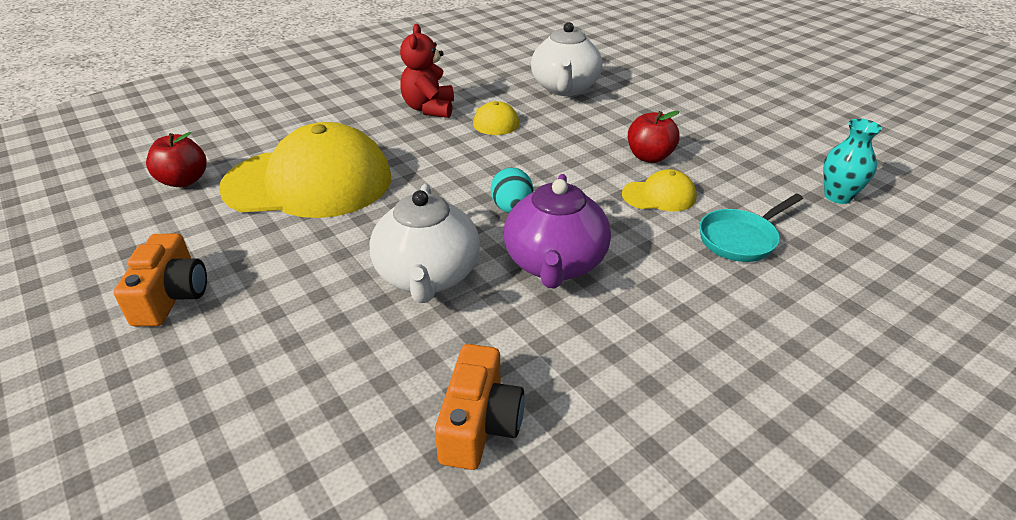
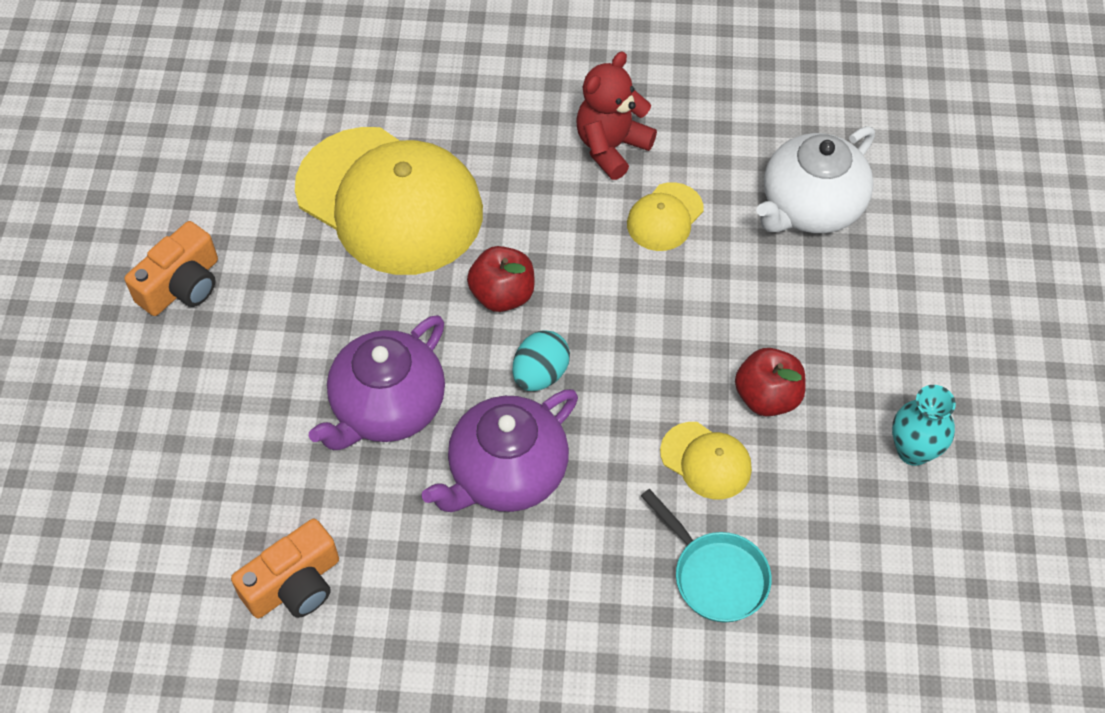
camera: 40 degrees right, 20 degrees up
(184, 181) = (284, 123): red apple -> red apple (502, 295)
(428, 276) = (387, 407): white teapot -> purple teapot
(741, 239) = (715, 575): turquoise pan -> turquoise pan turned 135 degrees counterclockwise
(838, 196) = (900, 602): turquoise vase -> turquoise vase (913, 450)

